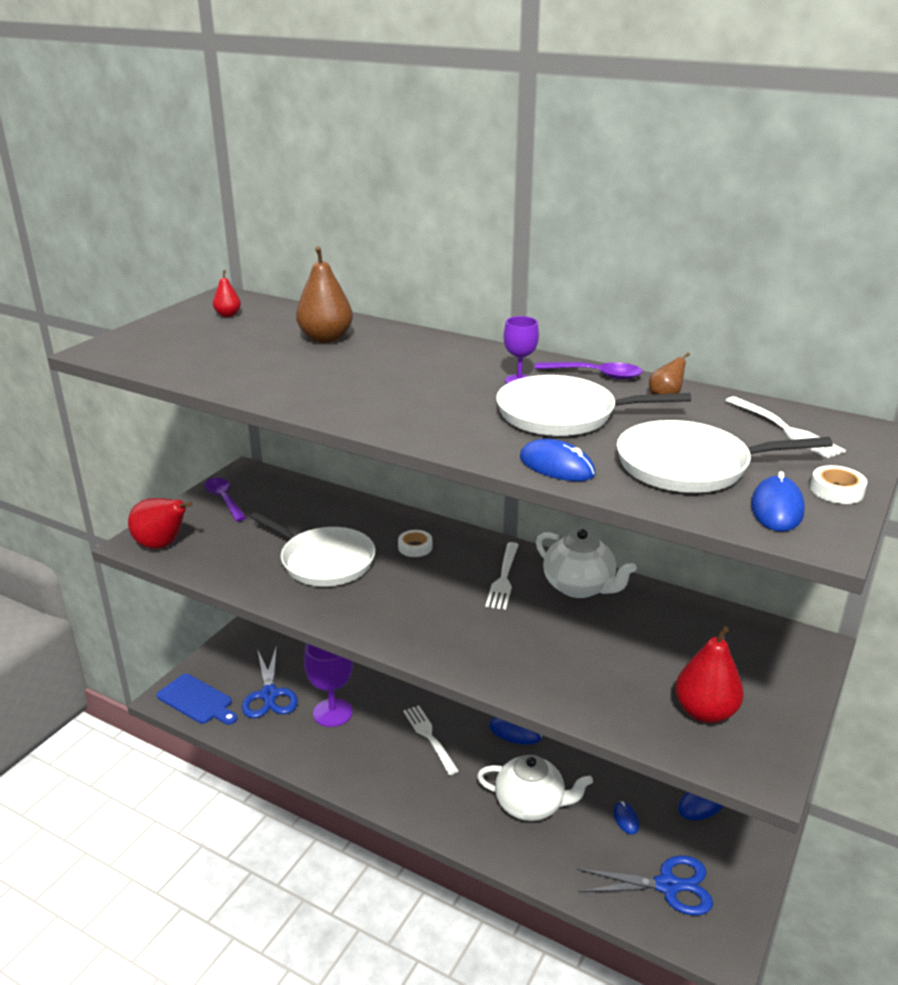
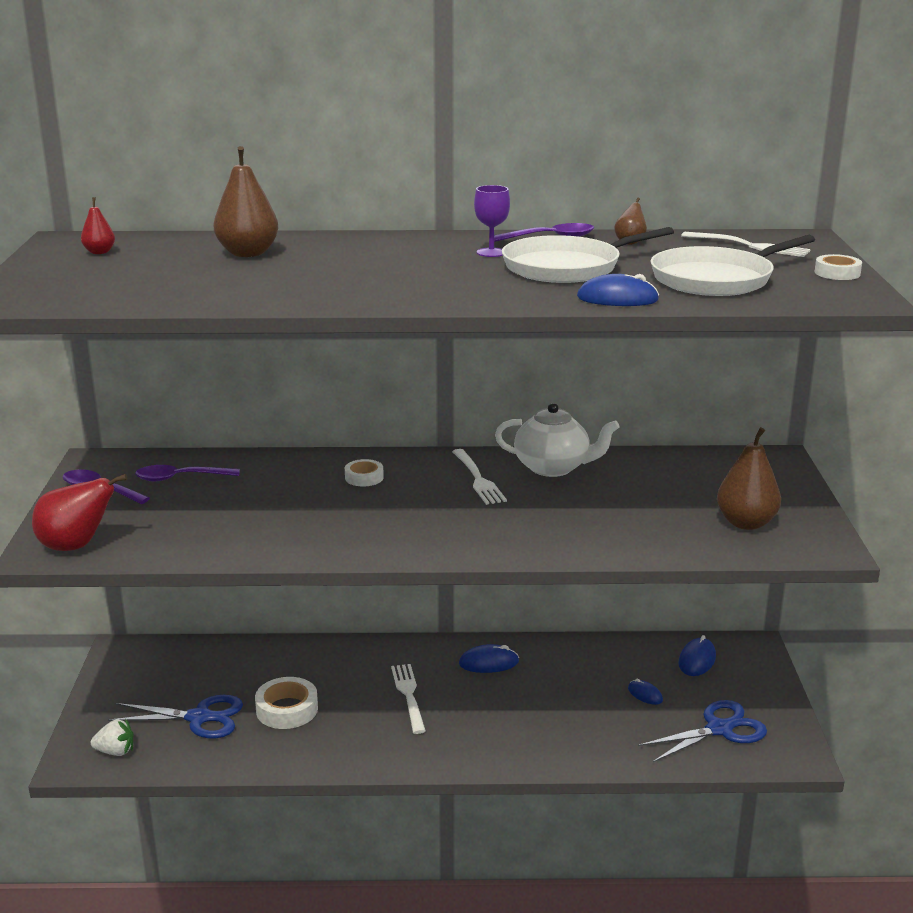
camera: 30 degrees left, 5 degrees down
(197, 700) = (115, 751): blue cutting board -> white strawberry
(269, 694) = (199, 718): blue scissors -> blue scissors turned 45 degrees counterclockwise
(285, 505) = (180, 478): none -> purple spoon
(324, 561) = (282, 512): white pan -> none
(332, 712) = (287, 709): purple goblet -> white tape
(429, 737) = (408, 695): white fork -> white fork turned 45 degrees clockwise
(530, 805) = (553, 714): white teapot -> none
(705, 712) = (746, 523): red pear -> brown pear
(776, 508) = (814, 290): blue mouse -> none

